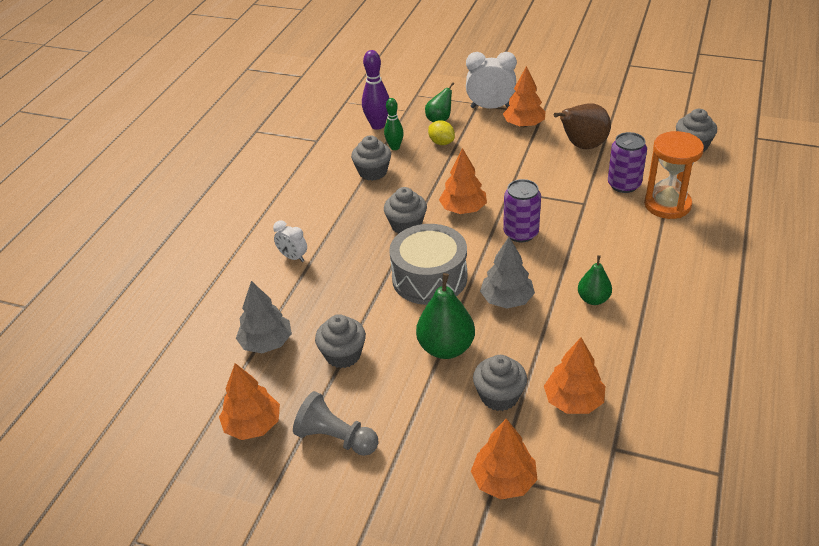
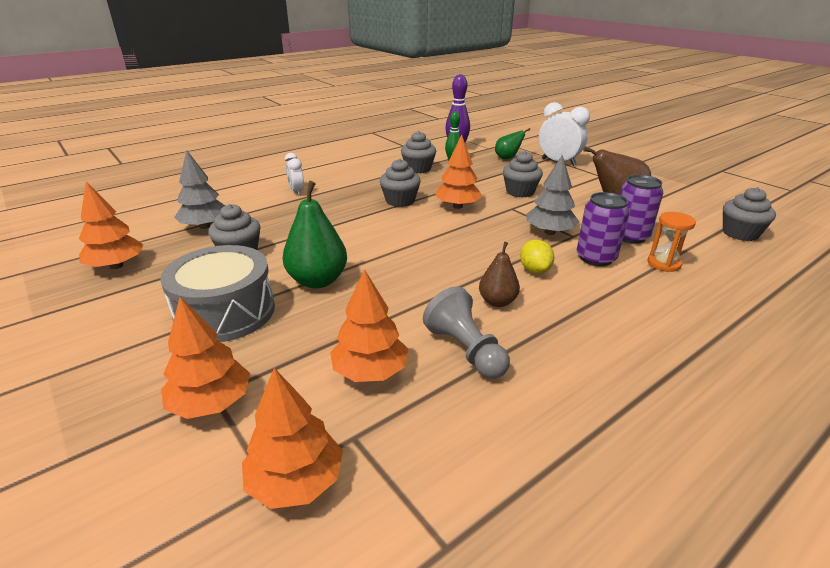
camera: 30 degrees right, 10 degrees down
(336, 438) = (148, 299): grey pawn -> grey pawn (466, 350)
(429, 278) = (372, 234): grey drum -> grey drum (225, 312)
(441, 142) = (492, 169): yellow lemon -> yellow lemon (534, 270)
(499, 396) = (309, 333): grey cupcake -> grey cupcake (520, 192)
(507, 300) = (414, 271): grey tree -> grey tree (549, 232)
(521, 233) = (487, 235): purple can -> purple can (596, 258)
(524, 125) = (575, 177): orange tree -> orange tree (295, 481)
(593, 299) = (497, 302): green pear -> brown pear
(667, 205) = (664, 264): orange hourglass -> orange hourglass, size x0.58

